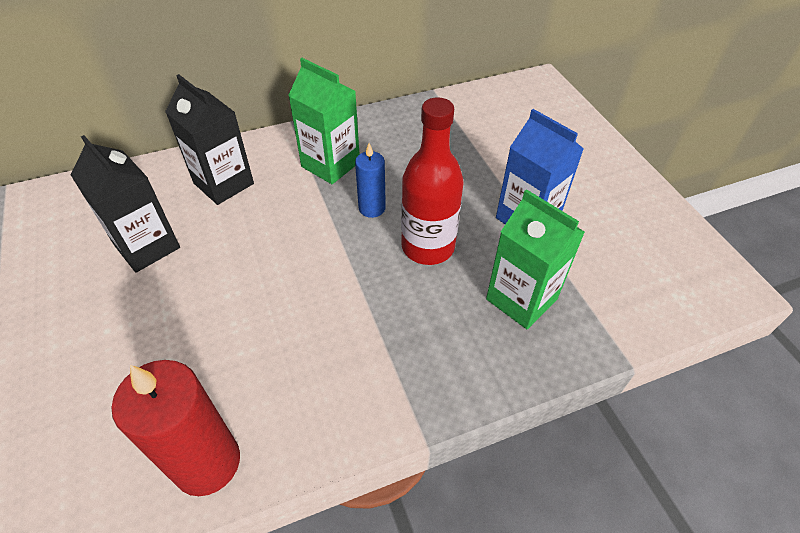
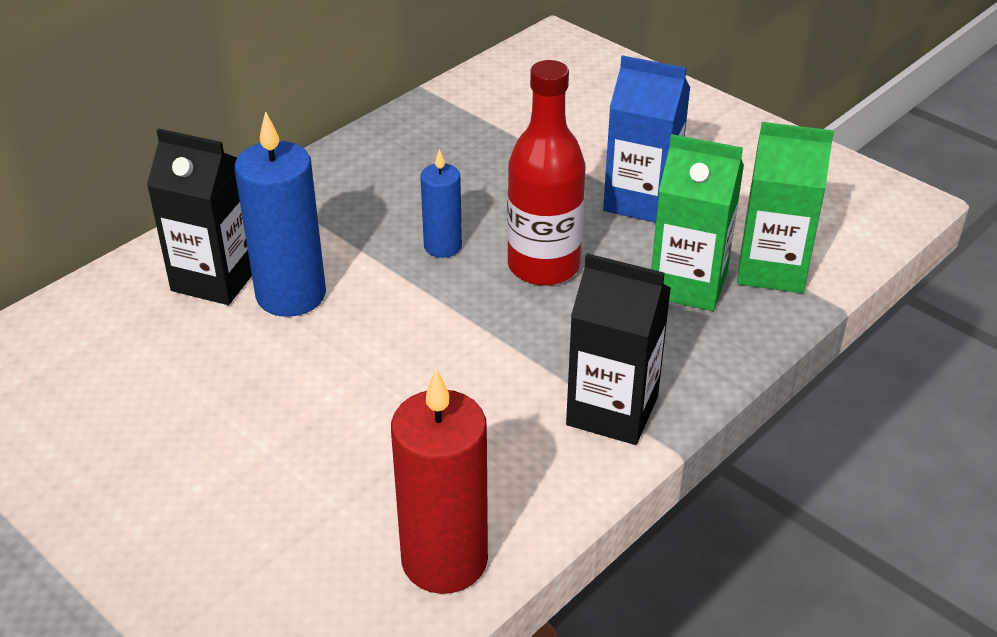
camera: 25 degrees left, 10 degrees down
(147, 246) = (169, 382): black carton -> black carton (612, 411)
(257, 211) = (291, 295): none -> blue candle
(330, 164) = (348, 213): green carton -> green carton (772, 269)

